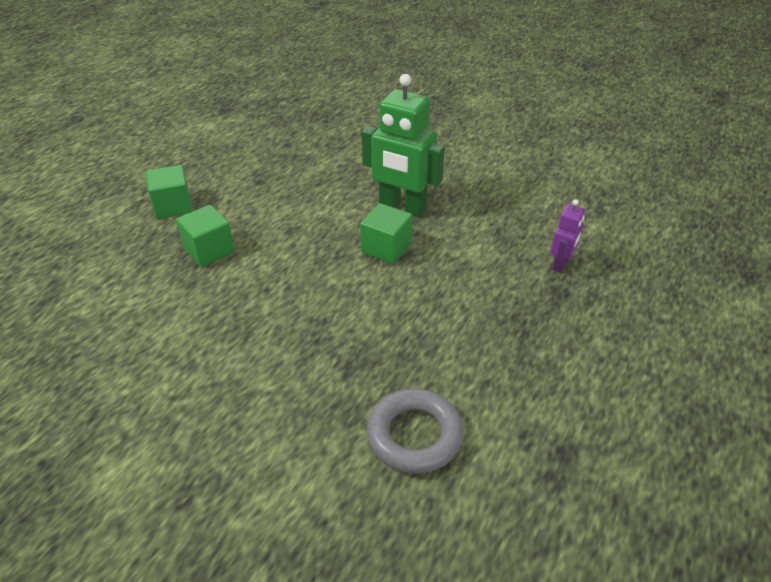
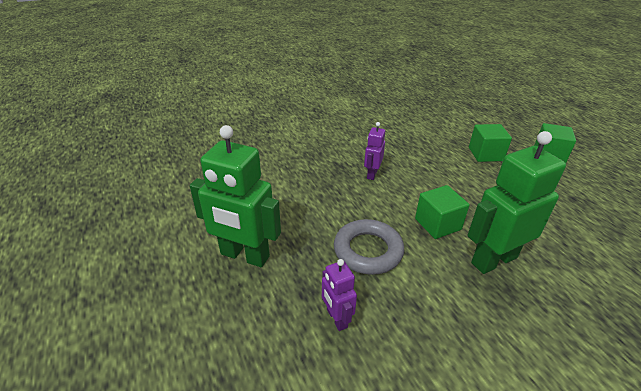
camera: 125 degrees right, 5 degrees down
(341, 327) = (372, 174): none -> purple robot
(414, 435) = (276, 166): grey ring -> grey ring (368, 251)
(579, 357) = (244, 256): none -> green robot

